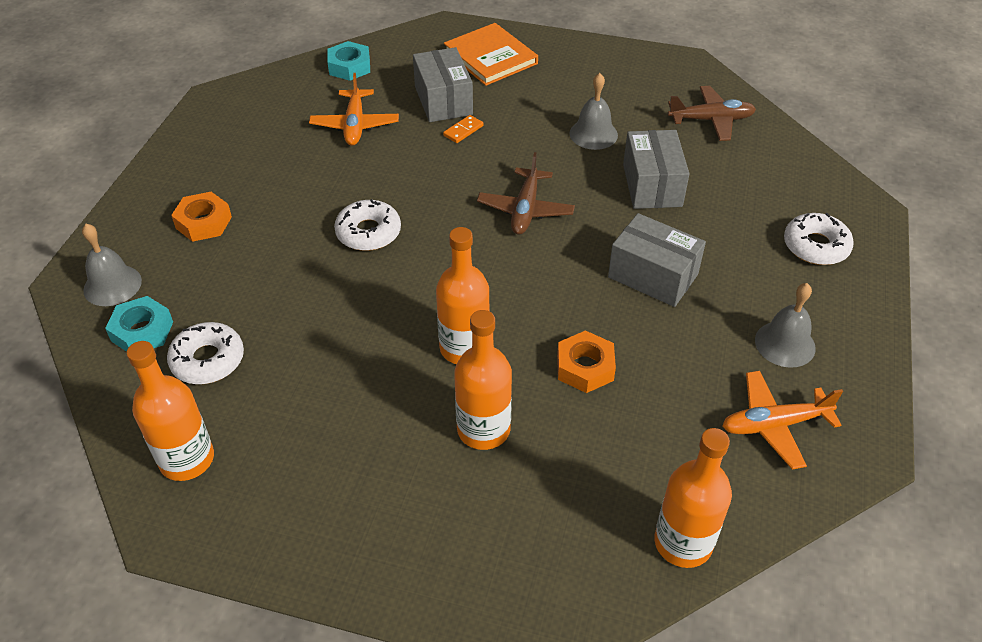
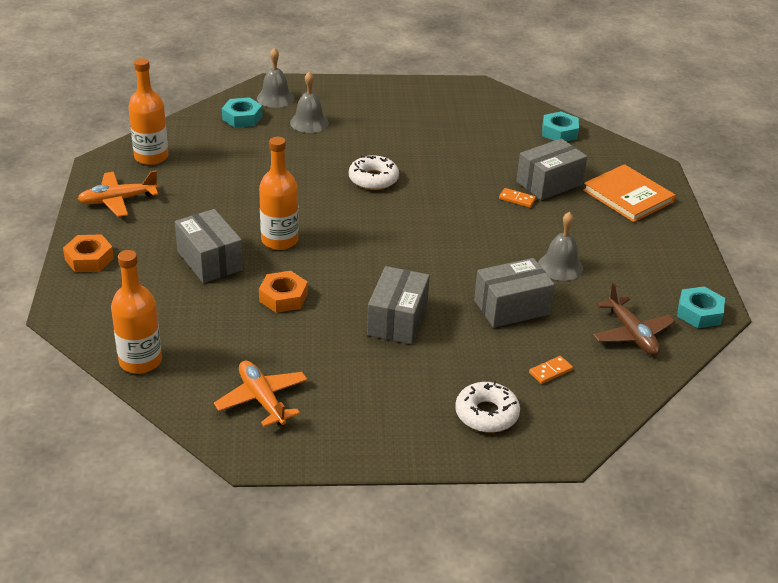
camera: 70 degrees right, 10 degrees down
(204, 222) = (347, 114): orange nut -> orange nut (89, 259)
(208, 360) = (228, 145): white donut -> none
(355, 125) = (489, 149): orange plane -> orange plane (118, 200)
(483, 429) = (210, 260): orange bottle -> grey box
(490, 57) = (628, 196): orange book -> orange book turned 75 degrees counterclockwise
(525, 209) = (439, 245): brown plane -> none
(688, 72) = (699, 313): none -> turquoise nut
(757, 186) = (550, 371): none -> orange domino
(785, 344) = (352, 400): grey bell -> grey bell (309, 122)

